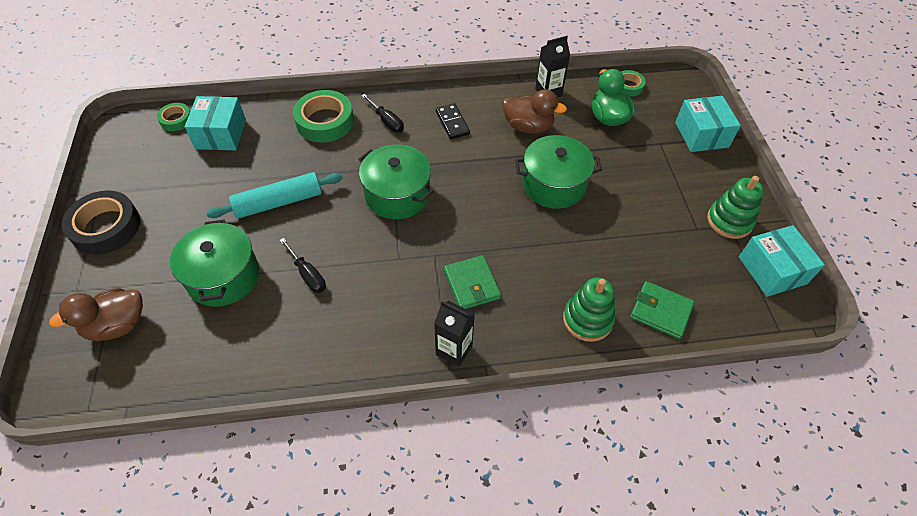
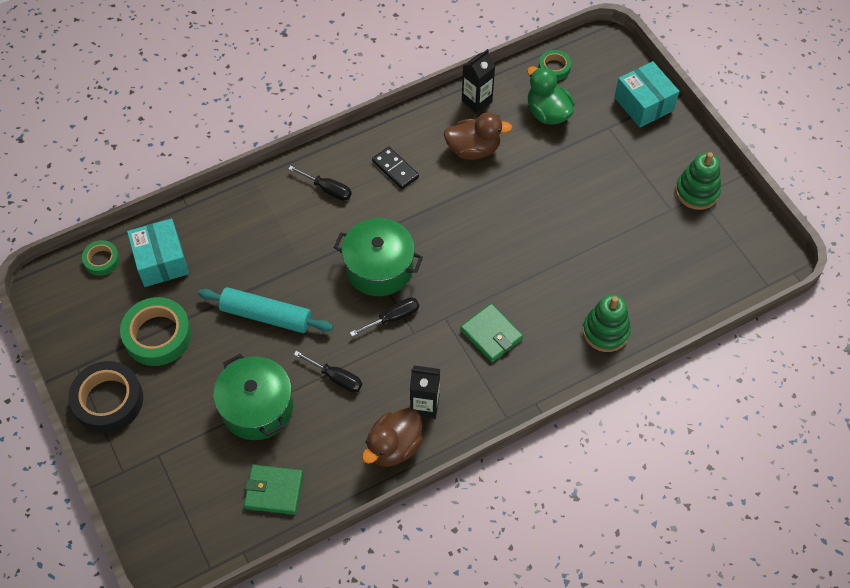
camera: 20 degrees left, 5 degrees up
(117, 325) = (186, 487): brown duck -> brown duck (394, 447)
(278, 202) = (266, 315): turquoise rolling pin -> turquoise rolling pin turned 60 degrees clockwise
(325, 121) = (263, 210): green tape -> green tape (157, 335)
(387, 240) = (393, 318): none -> black screwdriver
(454, 350) = (502, 400): black carton -> black carton (425, 405)
(554, 184) = (524, 207): green pot -> none
(661, 311) = (665, 302): green wallet -> green wallet (274, 490)
(772, 270) = (747, 229): turquoise box -> none

